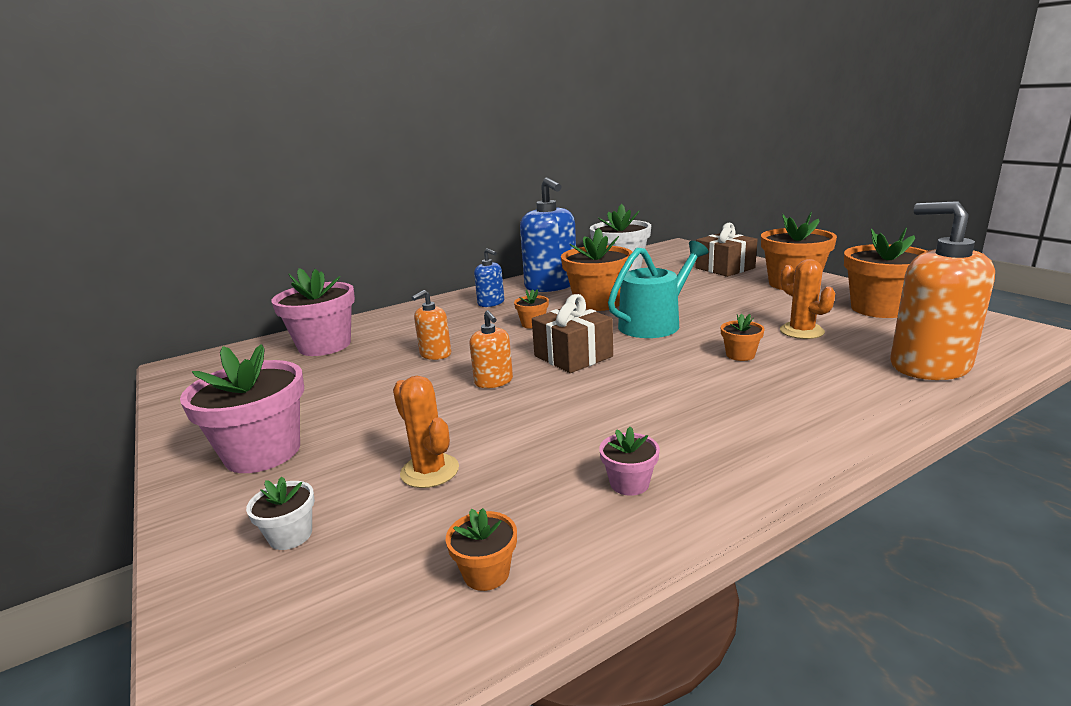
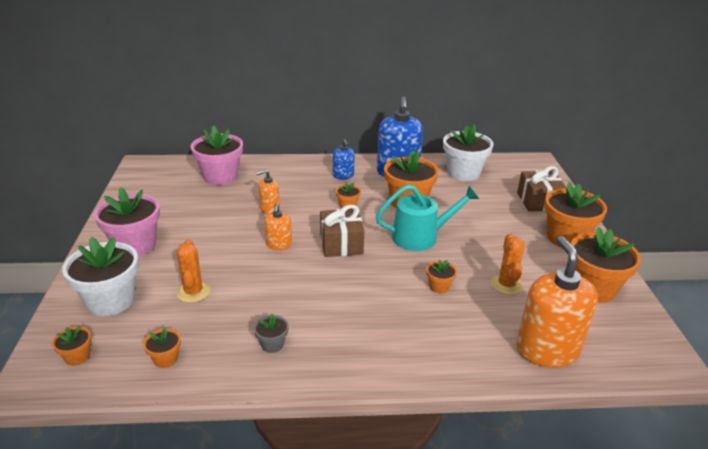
camera: 25 degrees right, 10 degrees up
(290, 535) = (111, 300): white flower pot -> white flower pot, size x2.16
(305, 647) = (77, 357): none -> orange flower pot
(629, 483) = (272, 344): pink flower pot -> grey flower pot

